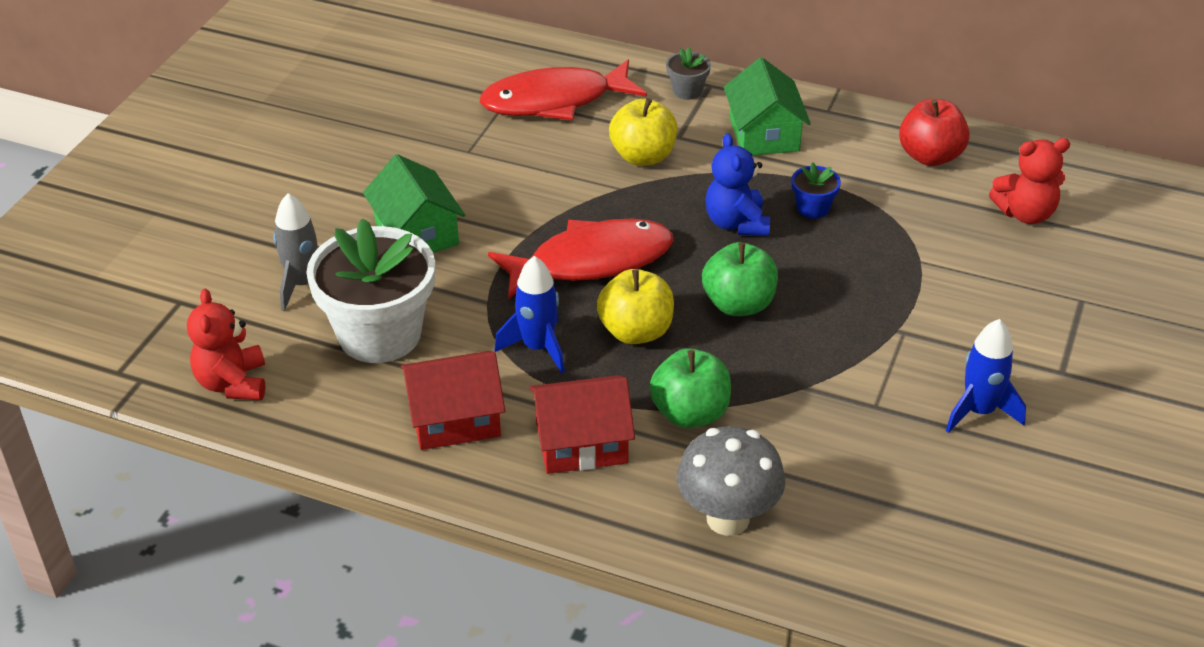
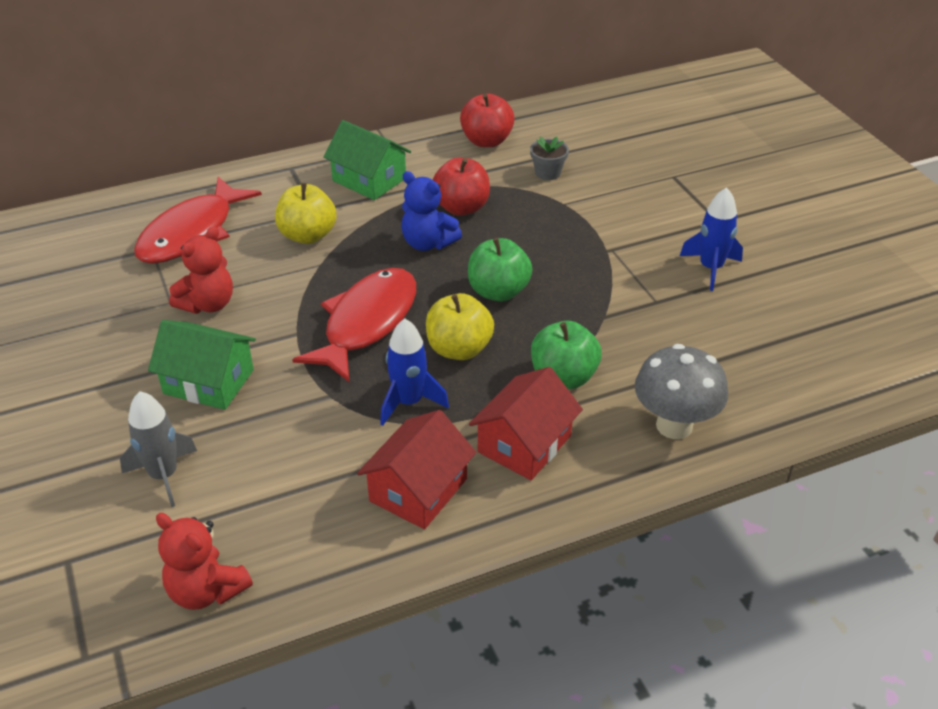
camera: 45 degrees left, 0 degrees up
(380, 334) = (279, 471): white flower pot -> none
(687, 91) = (280, 179): grey flower pot -> grey flower pot (548, 173)
(813, 208) = (461, 208): blue flower pot -> red apple
(1025, 214) = (581, 145): red teddy bear -> red teddy bear (208, 304)

